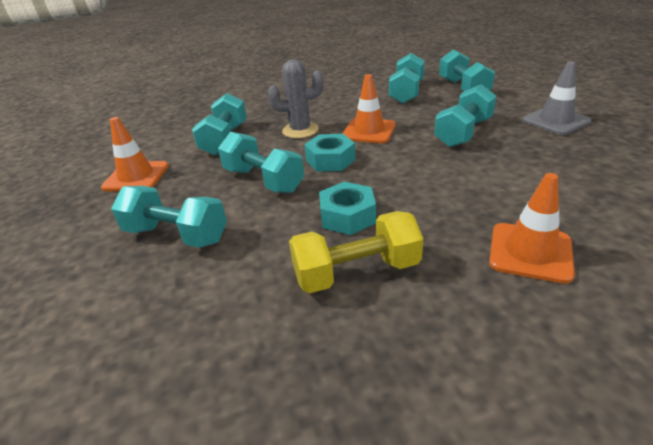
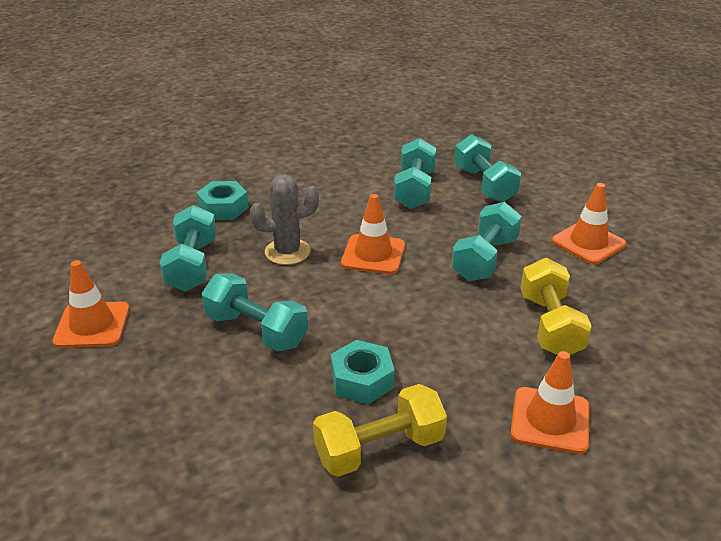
camera: 10 degrees left, 0 degrees up
(176, 235) = (170, 409): turquoise dumbbell -> none
(330, 160) = (332, 300): turquoise nut -> turquoise nut (223, 208)
(524, 177) = (550, 325): none -> yellow dumbbell
(555, 121) = (588, 243): grey traffic cone -> orange traffic cone

